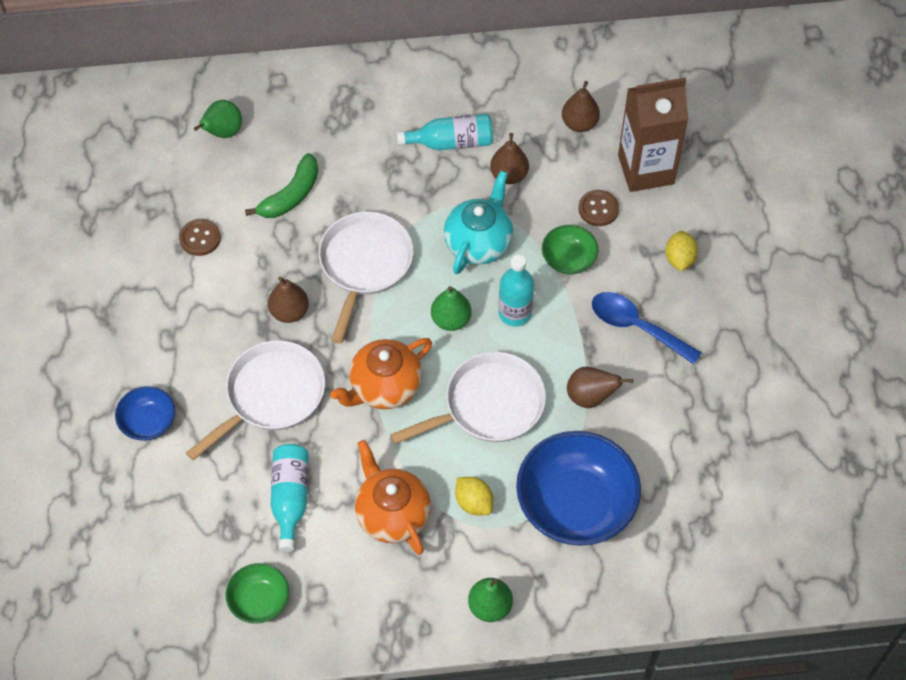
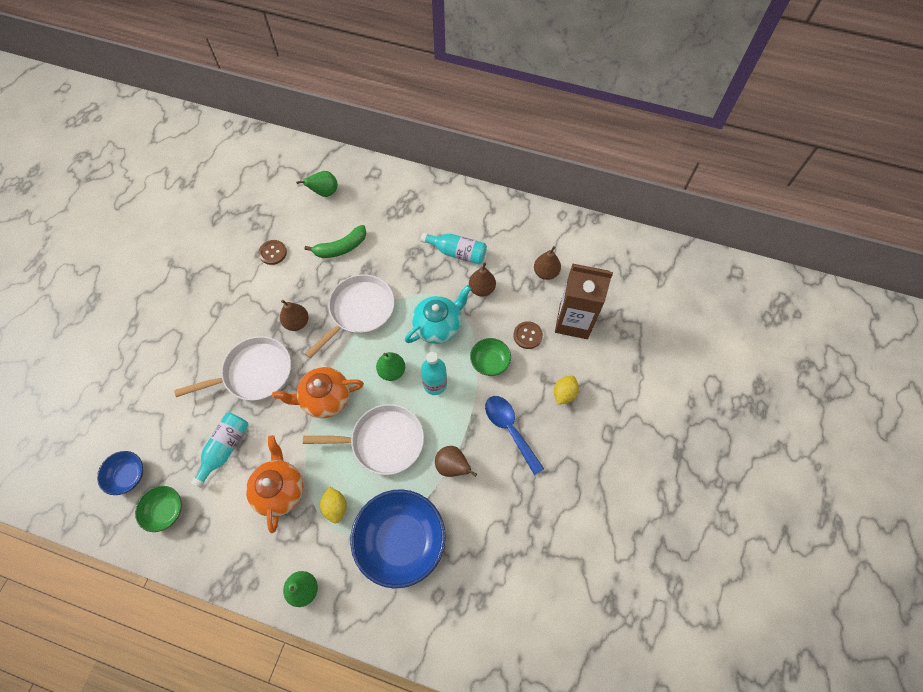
camera: 25 degrees right, 5 degrees up
(148, 422) = (173, 358): blue bowl -> blue bowl (127, 476)

